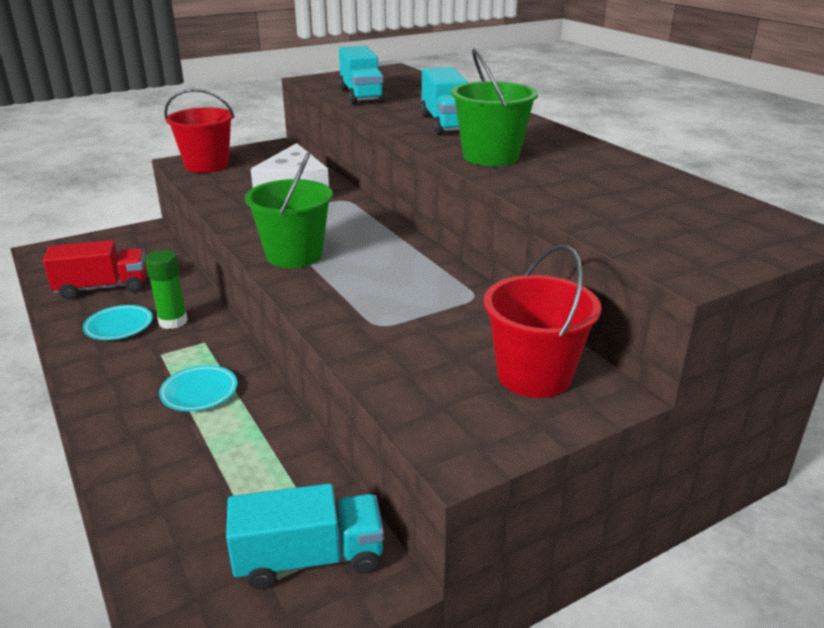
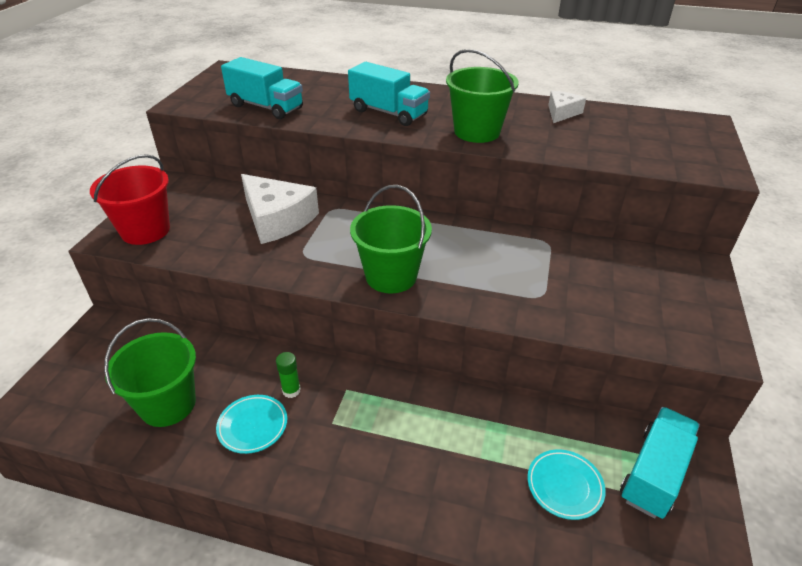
camera: 45 degrees left, 10 degrees up
(102, 288) = (168, 404): red truck -> green bucket
(173, 321) = (291, 390): green glue stick -> green glue stick, size x0.65
(199, 392) = (414, 428): turquoise plate -> turquoise plate (564, 486)
(534, 375) = (661, 276): red bucket -> none
(622, 171) = (562, 113): none -> white cheese

